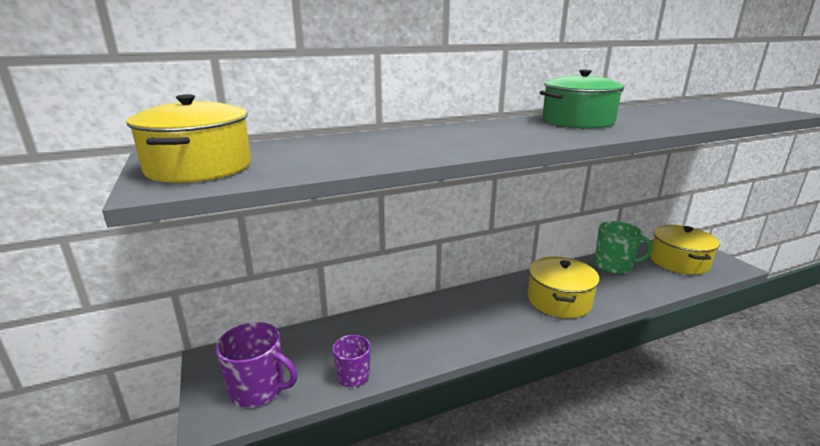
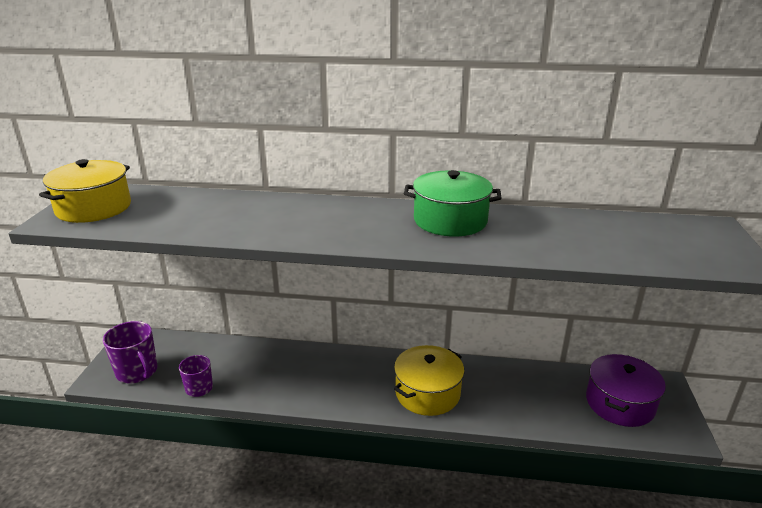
camera: 30 degrees right, 5 degrees up
(614, 266) = (535, 380): green mug -> none
(679, 261) = (620, 403): yellow pot -> purple pot

